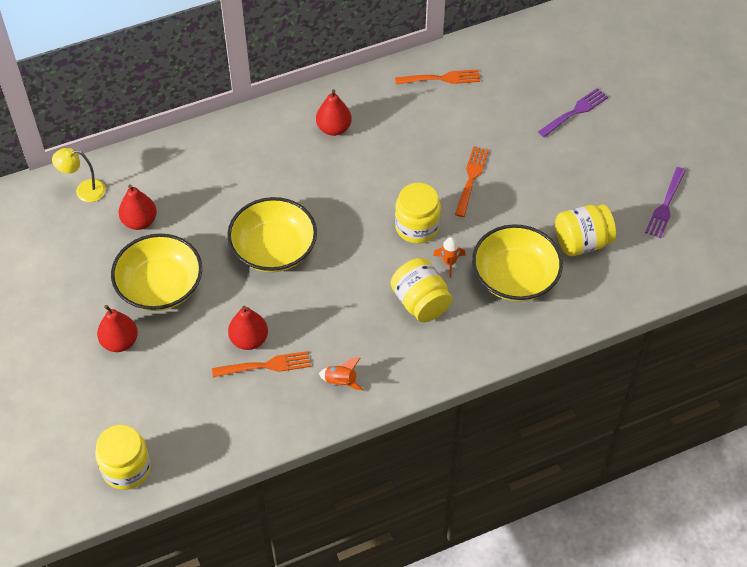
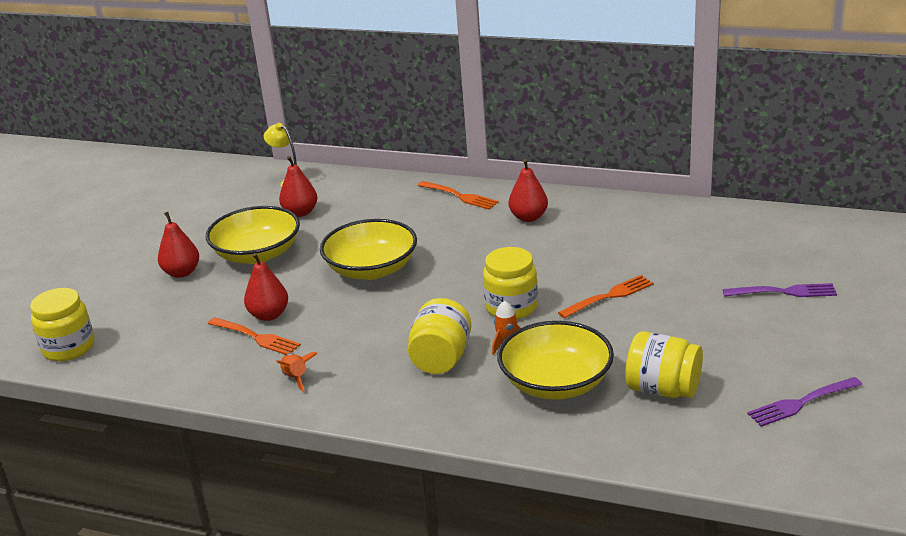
camera: 45 degrees right, 25 degrees down
(441, 79) = (671, 221): orange fork -> orange fork (459, 196)

